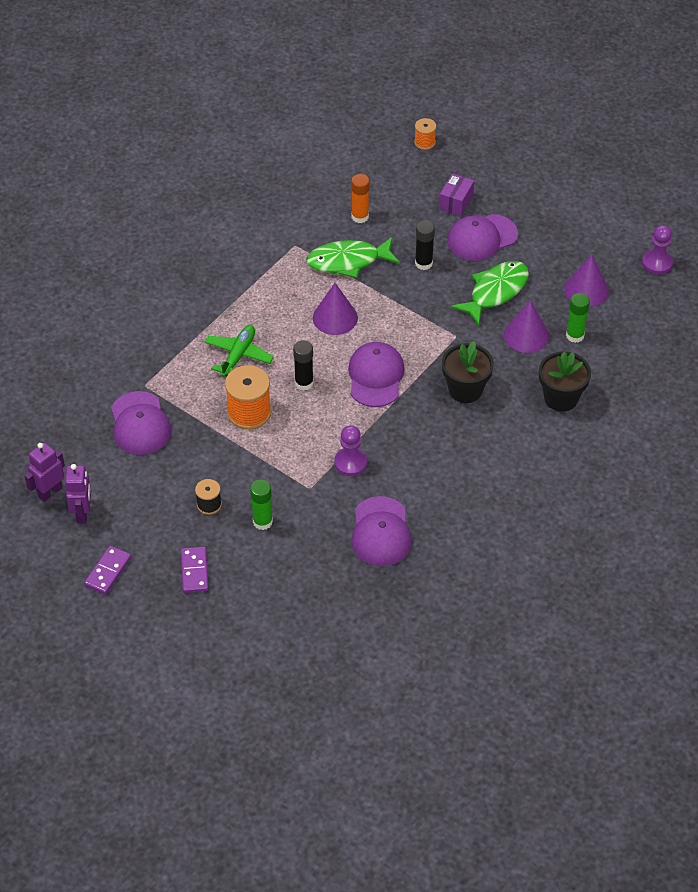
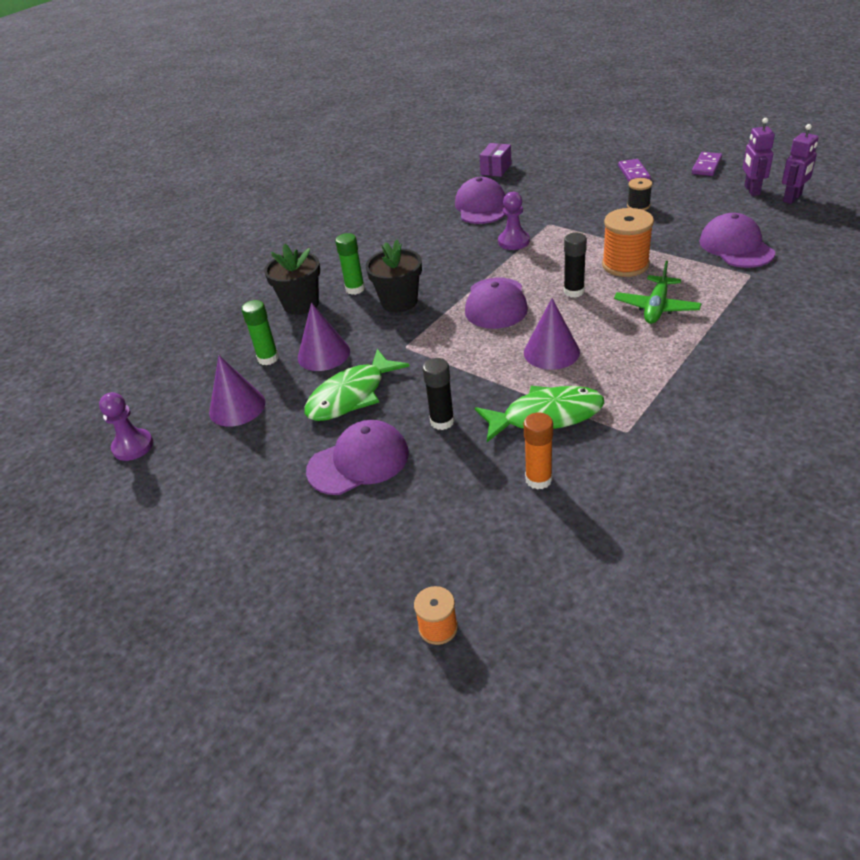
camera: 175 degrees left, 10 degrees down
(262, 522) = (586, 202): green glue stick -> green glue stick (355, 289)
(456, 202) = (390, 513): purple box -> purple box (496, 169)

